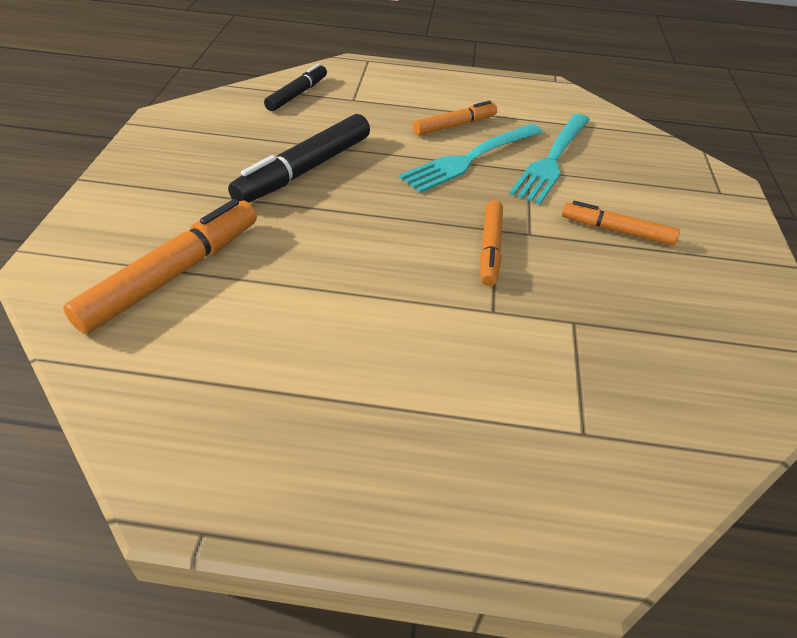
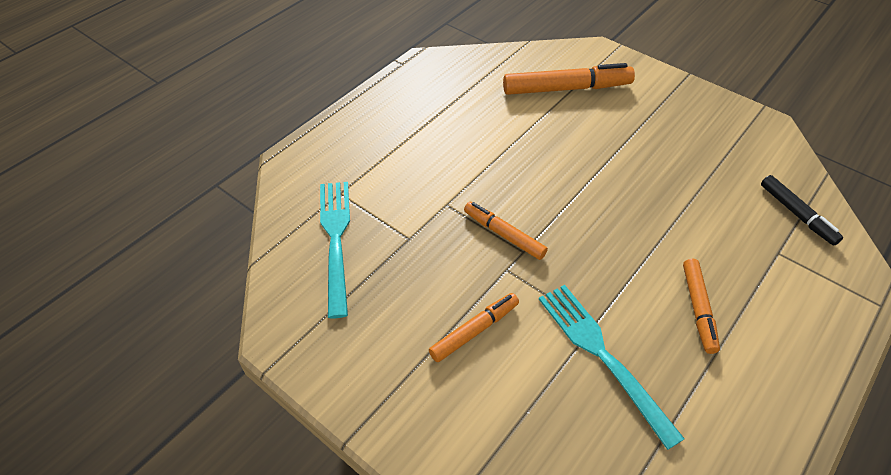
camera: 125 degrees right, 5 degrees up
(172, 274) = (566, 88): orange marker -> orange marker turned 75 degrees counterclockwise
(305, 170) = (656, 175): black marker -> none
(470, 159) = (630, 288): turquoise fork -> turquoise fork (335, 239)

